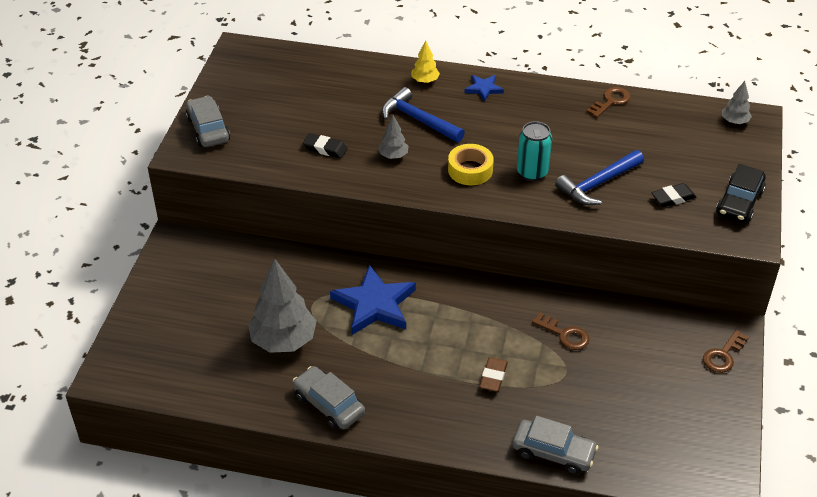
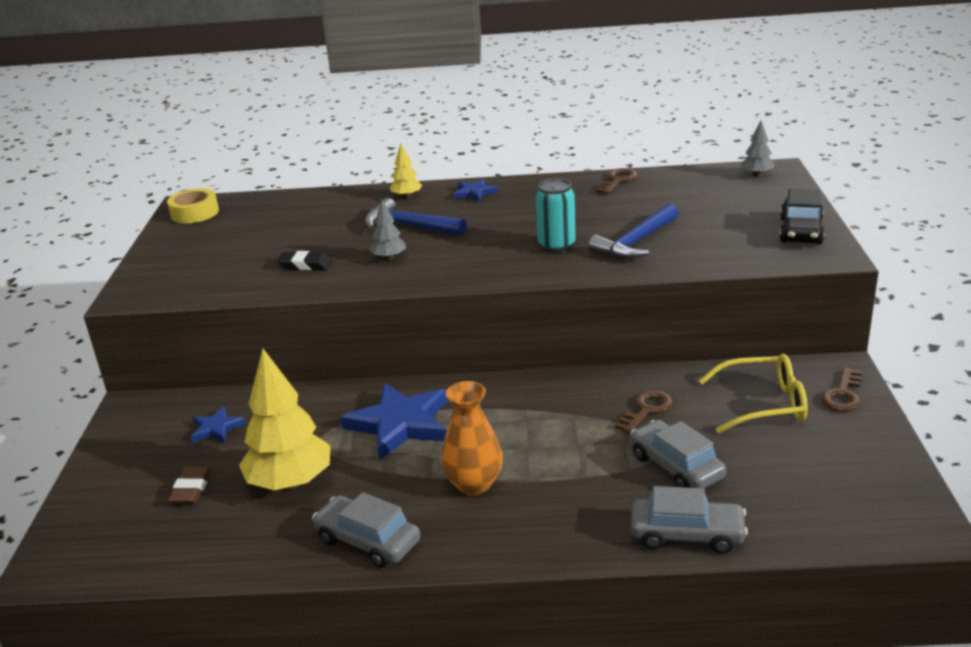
camera: 10 degrees left, 15 degrees down
(208, 129) = (158, 272): grey car -> grey car (676, 467)
(236, 276) = (216, 428): none -> blue star
(283, 341) = (290, 483): grey tree -> yellow tree
(415, 373) = (474, 484): none -> orange vase
(470, 170) = (484, 255): yellow tape -> yellow tape (194, 213)
(493, 377) = (575, 468): brown eraser -> brown eraser (191, 489)
(564, 334) = (646, 410): brown key -> brown key turned 75 degrees counterclockwise
(656, 350) = (762, 404): none -> yellow glasses
(673, 198) = (726, 239): black eraser -> none

